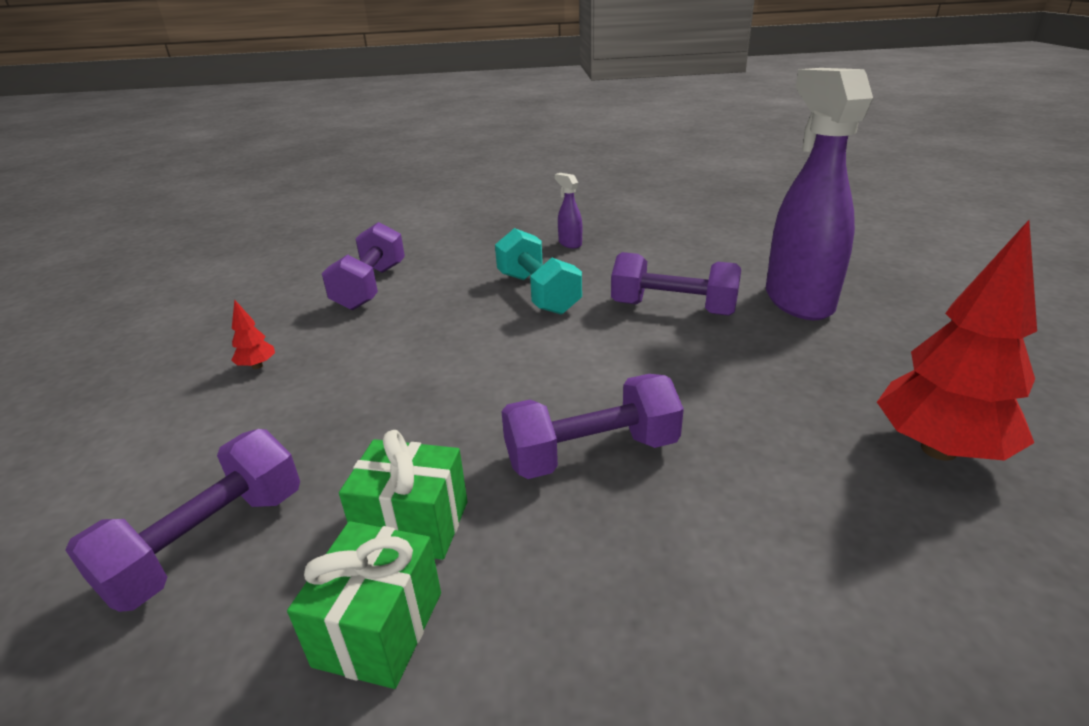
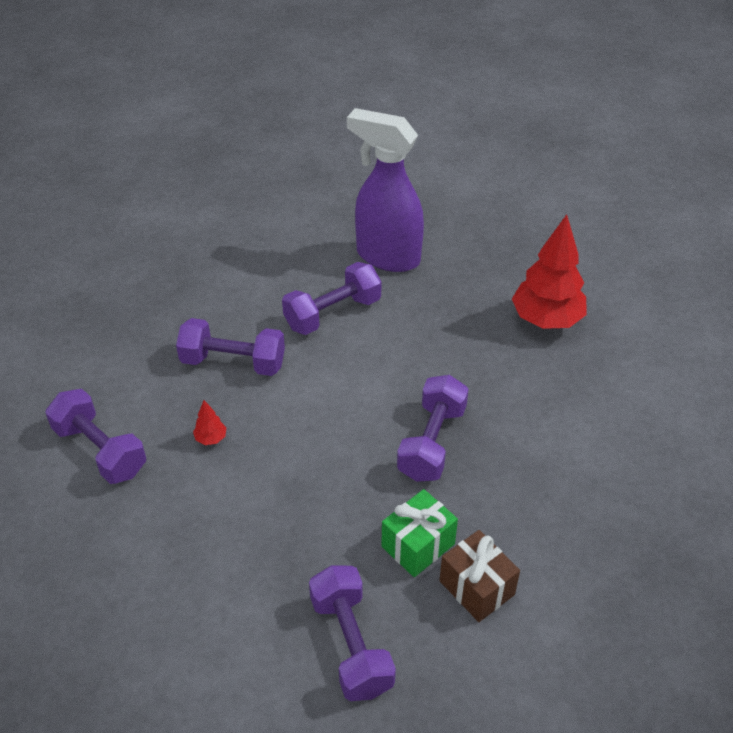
camera: 55 degrees left, 15 degrees up
(257, 366) = (159, 567): red tree -> red tree (211, 438)
(379, 628) = (476, 588): green gift -> brown gift
(538, 293) = (233, 362): turquoise dumbbell -> purple dumbbell
(569, 244) = (175, 298): purple spray bottle -> none

